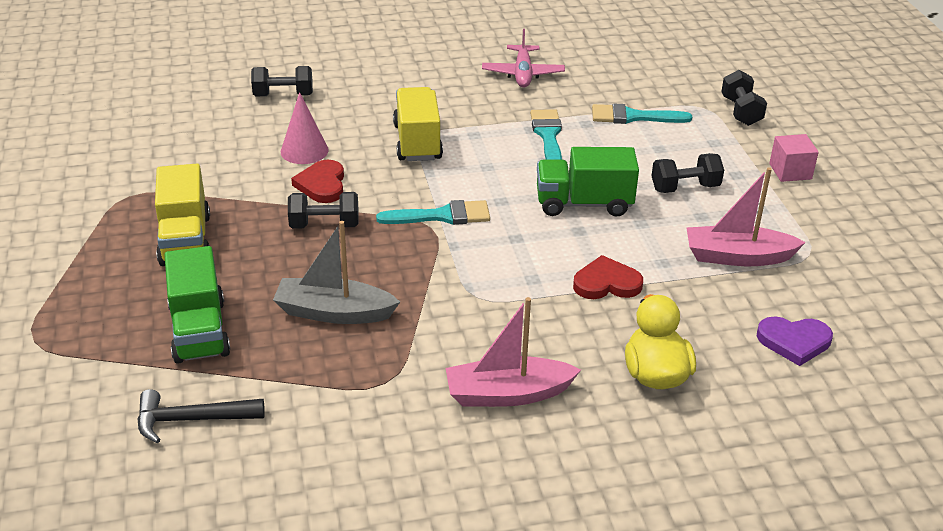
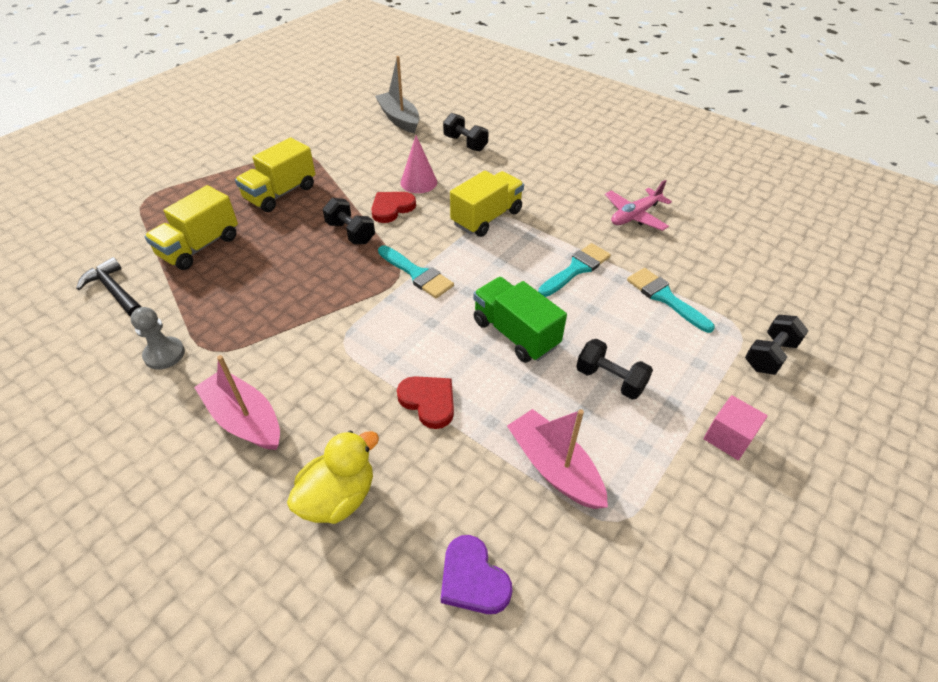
camera: 50 degrees right, 10 degrees up
(199, 331) = (200, 247): green truck -> yellow truck
(334, 312) = (264, 287): grey boat -> grey boat (399, 119)
(351, 416) = (164, 354): none -> grey pawn

